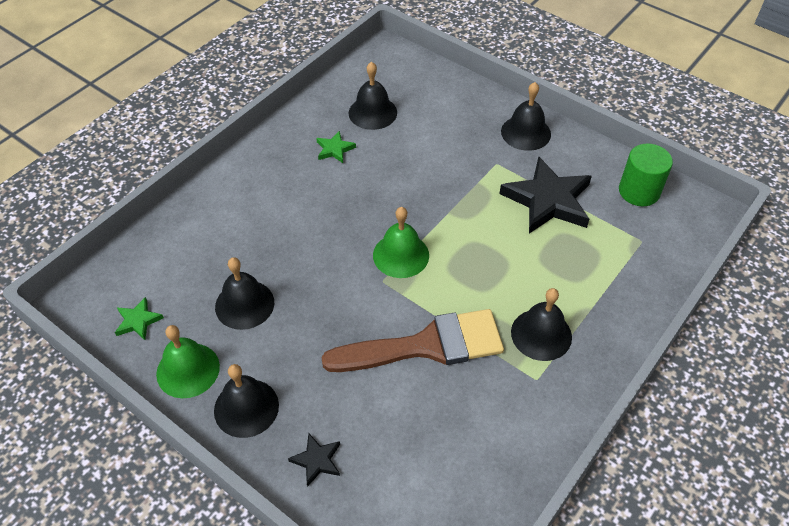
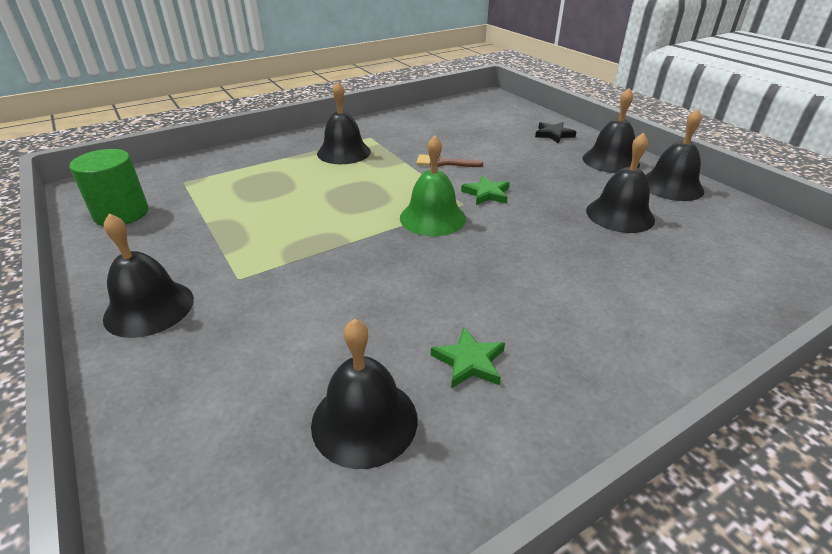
camera: 160 degrees left, 15 degrees down
(138, 321) = (744, 225): green star -> green star (486, 194)
(188, 370) = (671, 186): green bell -> black bell
(426, 345) = (444, 163): brown brush -> brown brush, size x0.41
(548, 200) = (226, 227): black star -> none

